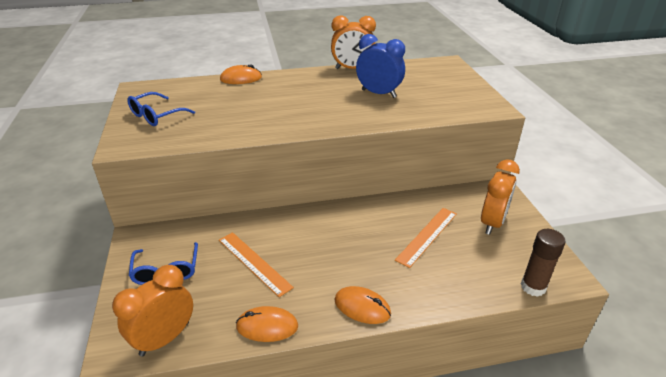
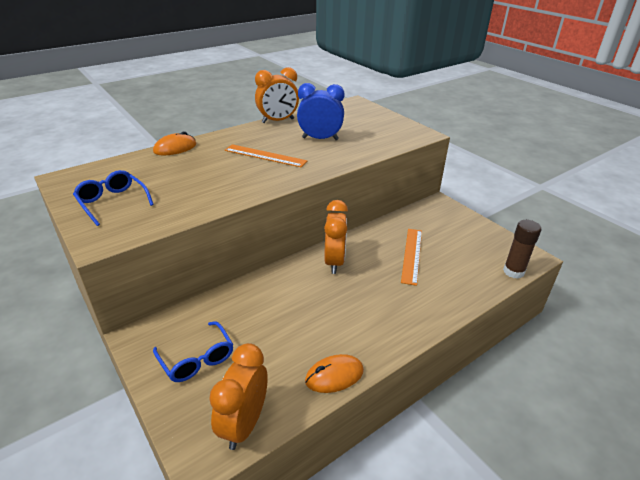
camera: 25 degrees left, 0 degrees up
(156, 116) = (112, 202): blue glasses -> blue glasses turned 120 degrees clockwise
(254, 263) = (280, 323): orange ruler -> orange ruler (265, 156)
(362, 307) = (402, 330): orange mouse -> none
(492, 223) = (452, 231): orange clock -> orange clock (334, 262)

